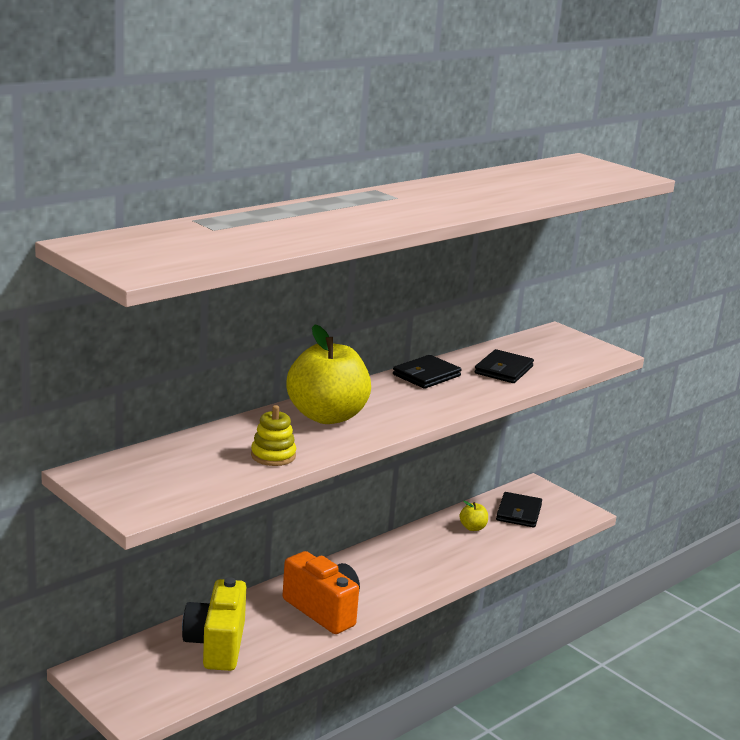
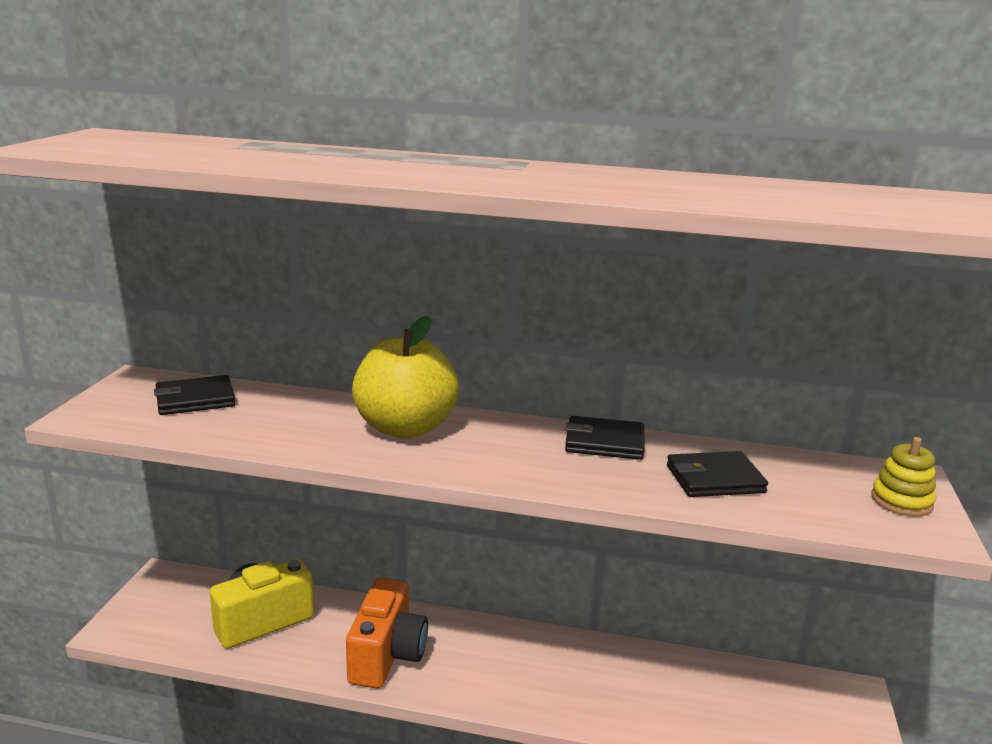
camera: 55 degrees right, 0 degrees up
(273, 456) = (271, 433): yellow stacking toy -> yellow stacking toy (901, 501)
(473, 528) = (684, 685): yellow apple -> none
(519, 513) = (774, 707): black wallet -> black wallet (195, 399)

